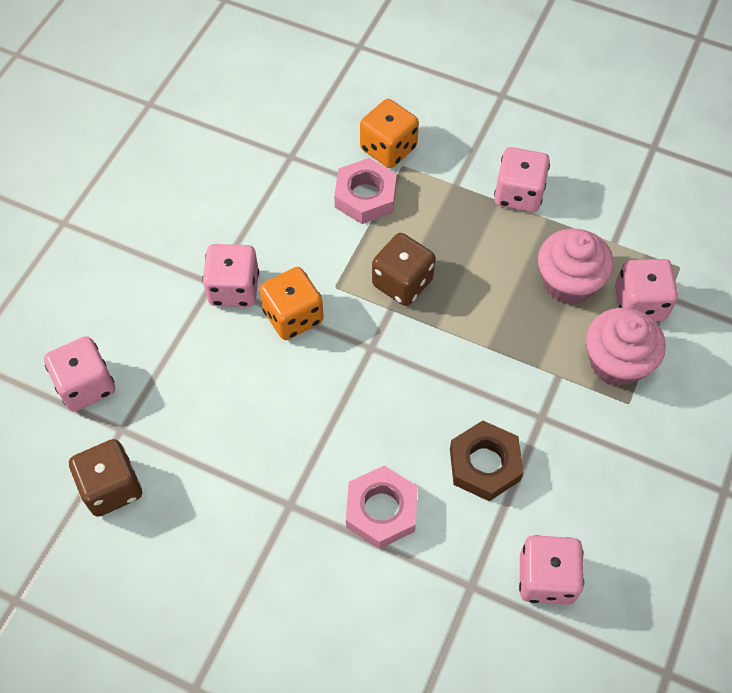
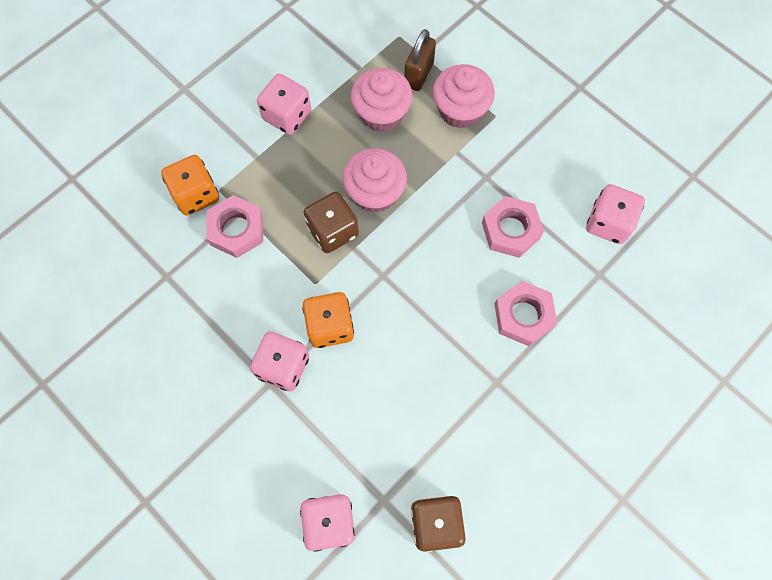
camera: 70 degrees left, 10 degrees up
(466, 308) = (375, 193): none -> pink cupcake
(484, 464) = (510, 230): brown nut -> pink nut
(639, 303) = (418, 75): pink dice -> brown padlock

